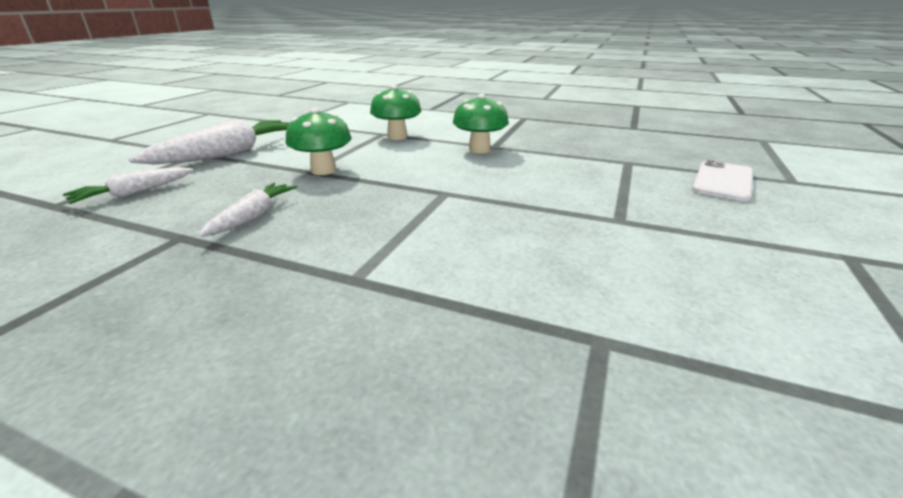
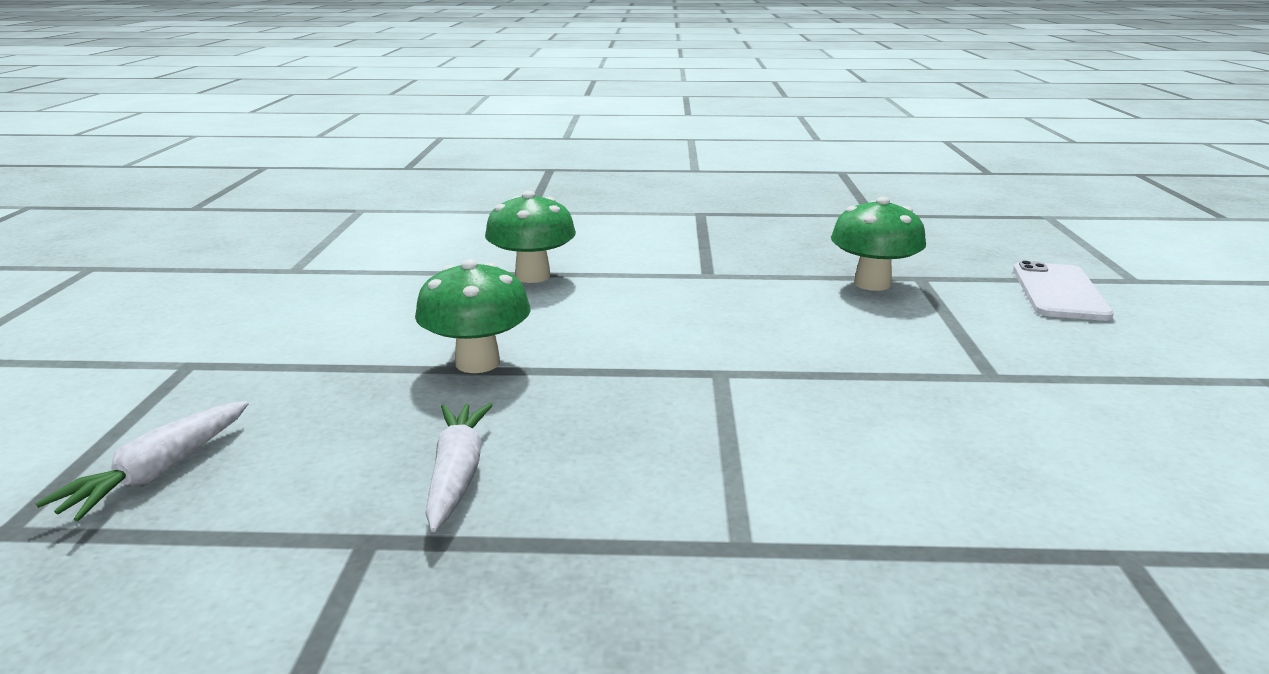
camera: 20 degrees left, 5 degrees down
(229, 154) = (255, 357): white carrot -> none
(479, 150) = (692, 284): green mushroom -> green mushroom (872, 284)

